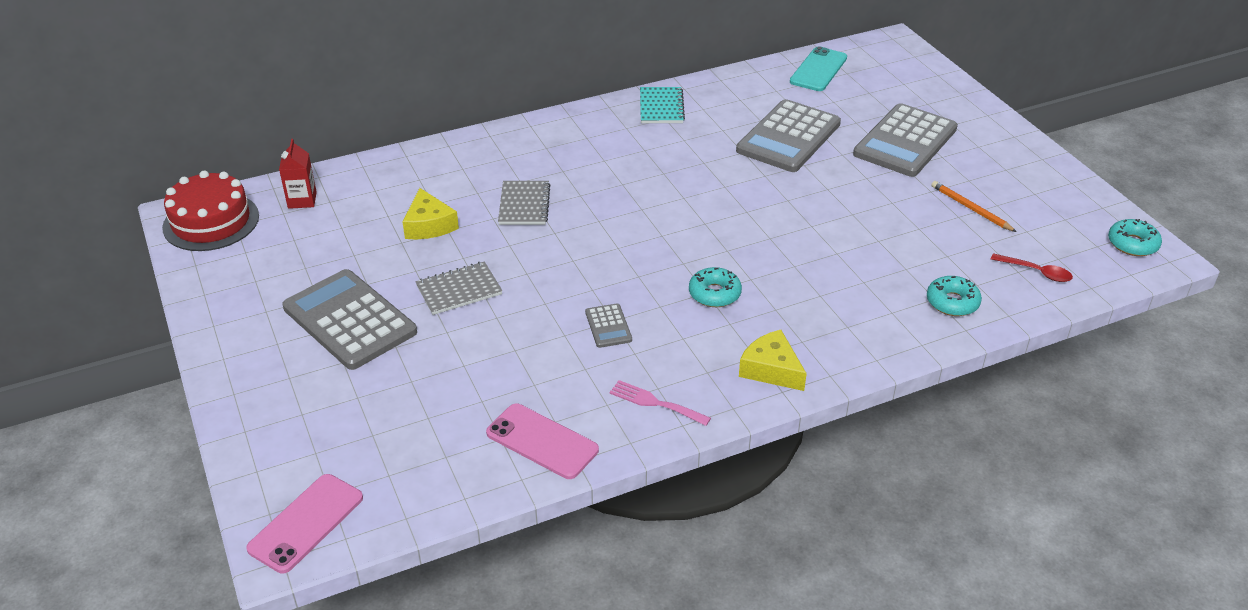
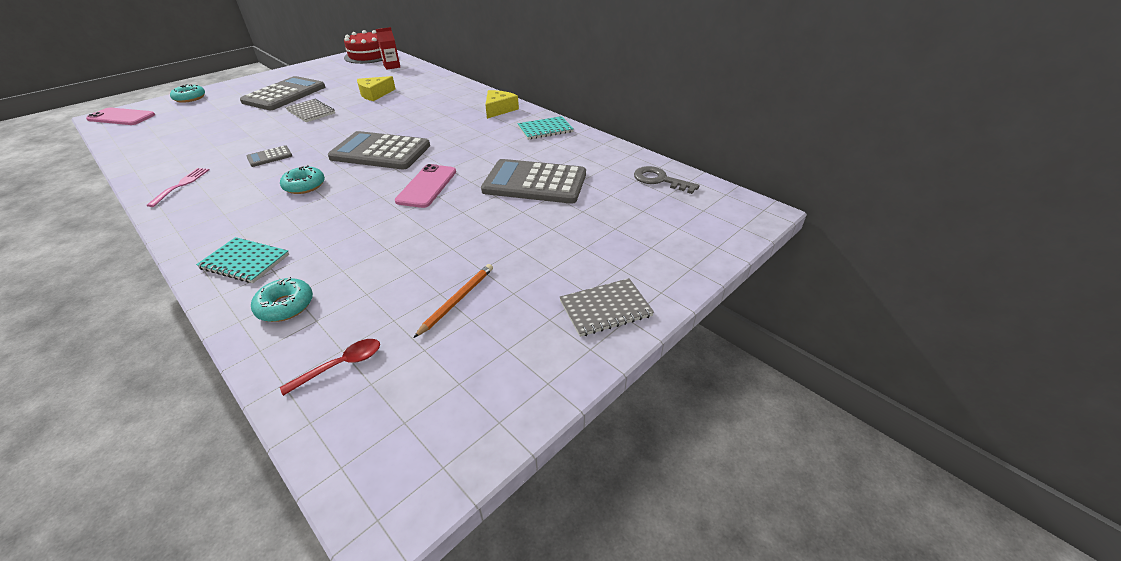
camera: 70 degrees right, 0 degrees up
(524, 205) = (402, 112): grey notebook -> grey notebook (605, 308)
(542, 441) = (158, 158): pink phone -> pink phone (427, 186)
(771, 369) = (205, 222): yellow cheese -> yellow cheese (499, 109)
(818, 70) = (659, 180): turquoise phone -> grey key
(869, 332) = (245, 262): none -> turquoise notebook
(905, 141) = (565, 242): grey calculator -> grey calculator (380, 152)
(1036, 272) = (341, 365): red spoon -> red spoon turned 135 degrees counterclockwise
(1132, 244) = (415, 465): turquoise donut -> turquoise donut (190, 98)

